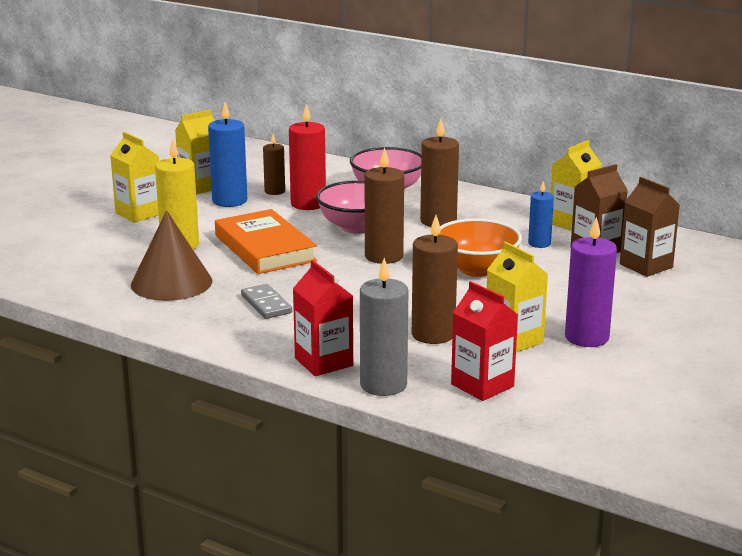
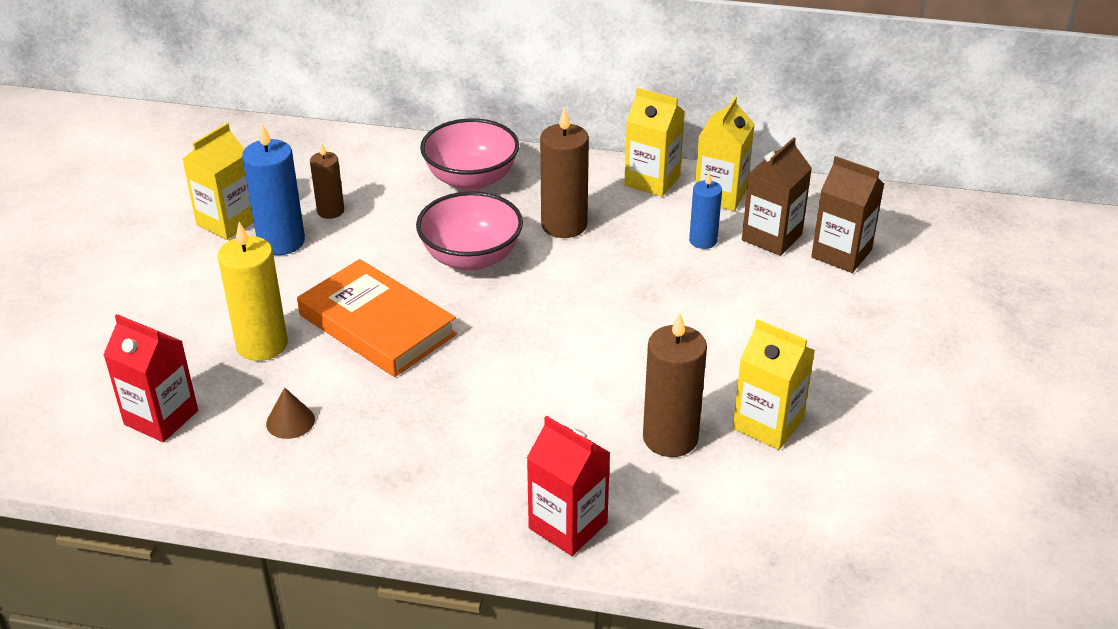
camera: 20 degrees left, 15 degrees up
(139, 213) = (172, 292): yellow carton -> yellow carton (652, 180)
(171, 282) = (290, 421): brown cone -> brown cone, size x0.44
(266, 304) = (437, 433): grey domino -> none
(308, 204) = (386, 226): red candle -> none
(383, 385) = (662, 549): grey candle -> none
(384, 256) = (534, 306): brown candle -> none
(476, 269) = (656, 304): orange bowl -> none
(482, 385) = (776, 517): red carton -> red carton (161, 417)
(586, 337) = (845, 398): purple candle -> none

